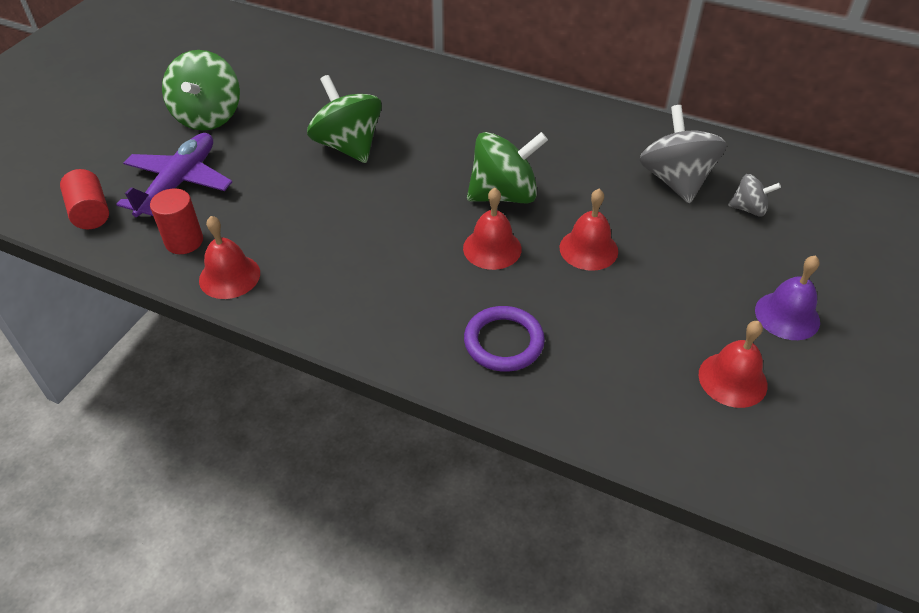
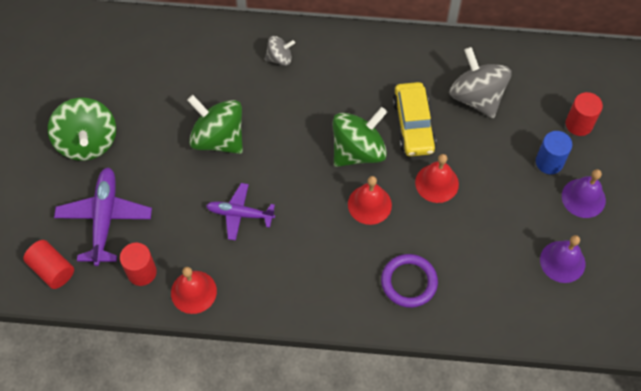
camera: 20 degrees left, 15 degrees up
(331, 217) = (240, 214): none -> purple plane
(583, 187) = (413, 125): none -> yellow car
(732, 379) = (562, 261): red bell -> purple bell
(748, 209) = (535, 109): grey spinning top -> grey spinning top (279, 58)
(750, 265) = (549, 162): none -> blue cylinder
(804, 237) = (579, 124): none -> red cylinder

